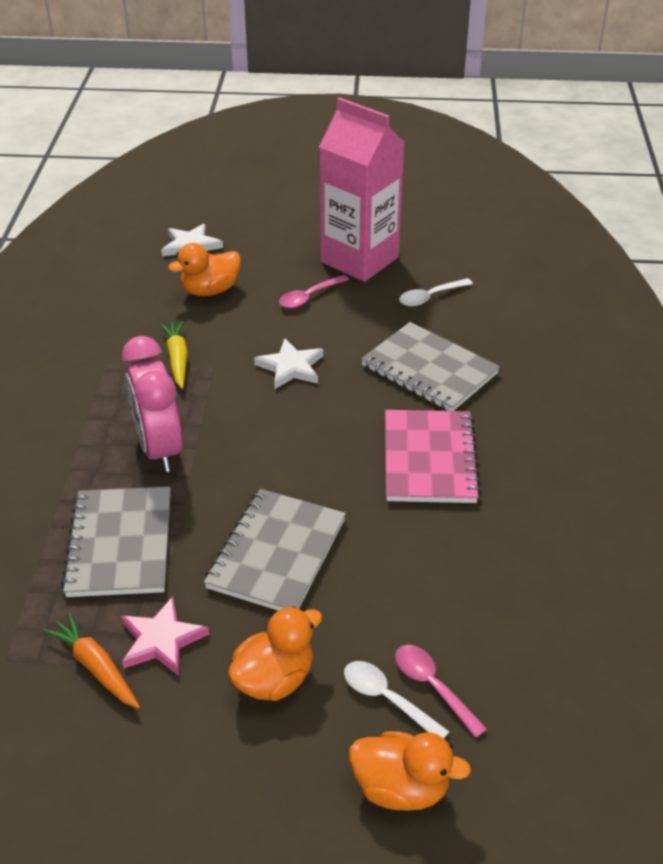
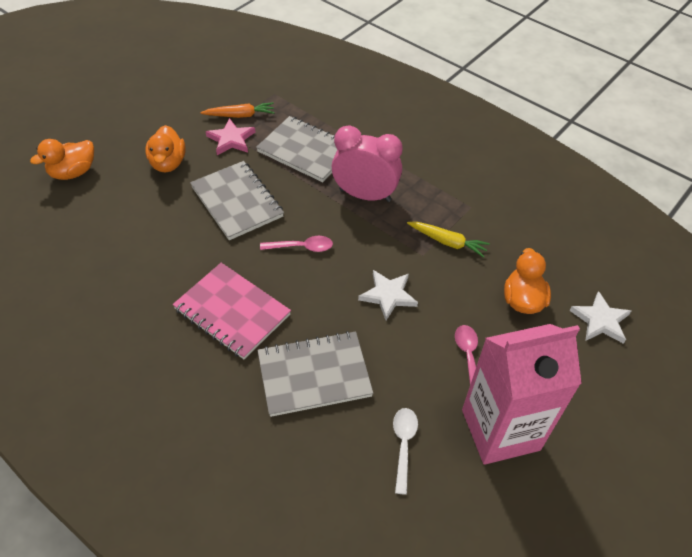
camera: 125 degrees right, 10 degrees up
(387, 699) = (113, 192): white spoon -> none
(432, 686) = (99, 211): pink spoon -> pink spoon (302, 247)

